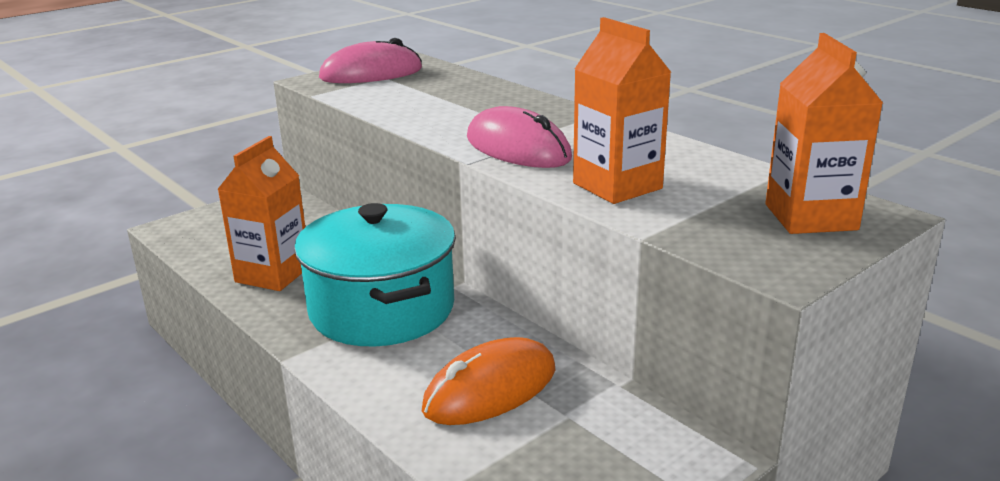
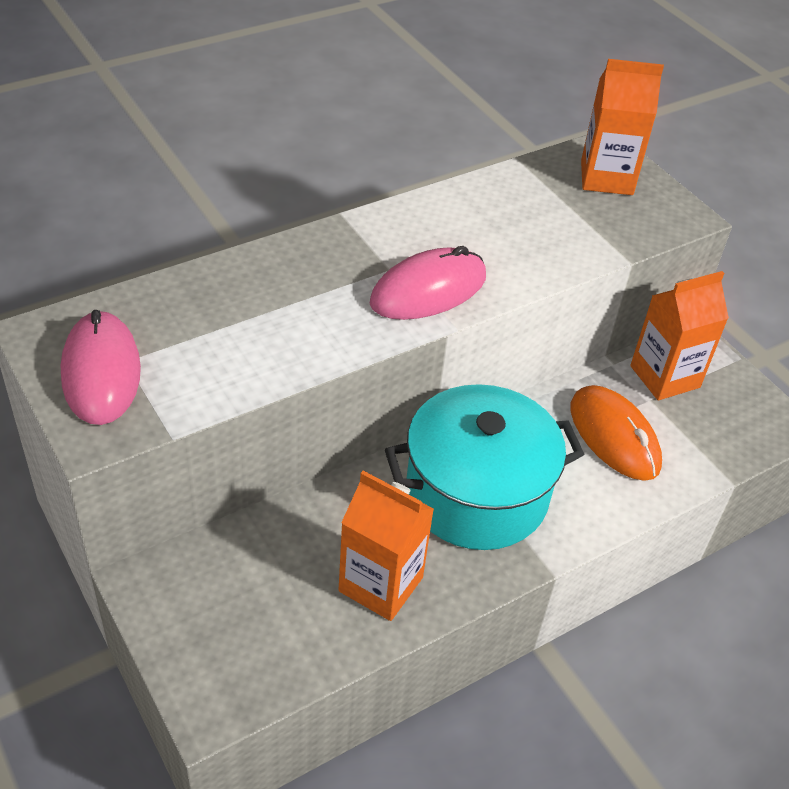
camera: 85 degrees left, 20 degrees up
(617, 186) = (533, 251): orange carton -> orange carton (665, 377)

